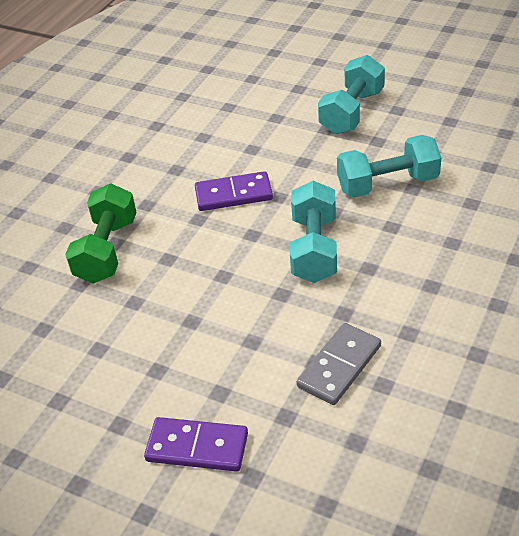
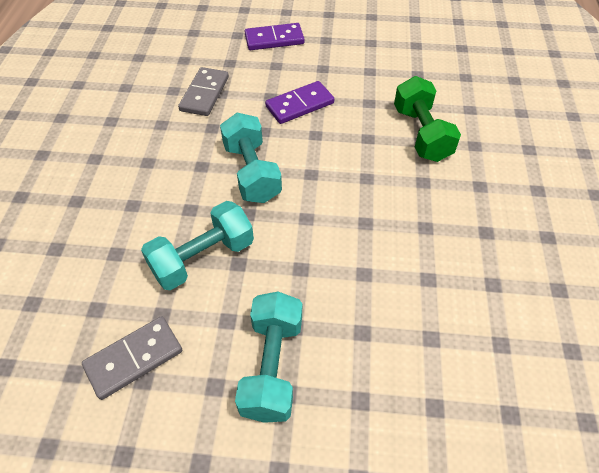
camera: 155 degrees right, 10 degrees up
(233, 194) = (350, 210): purple domino -> purple domino (299, 105)
(456, 132) = (134, 359): none -> grey domino

